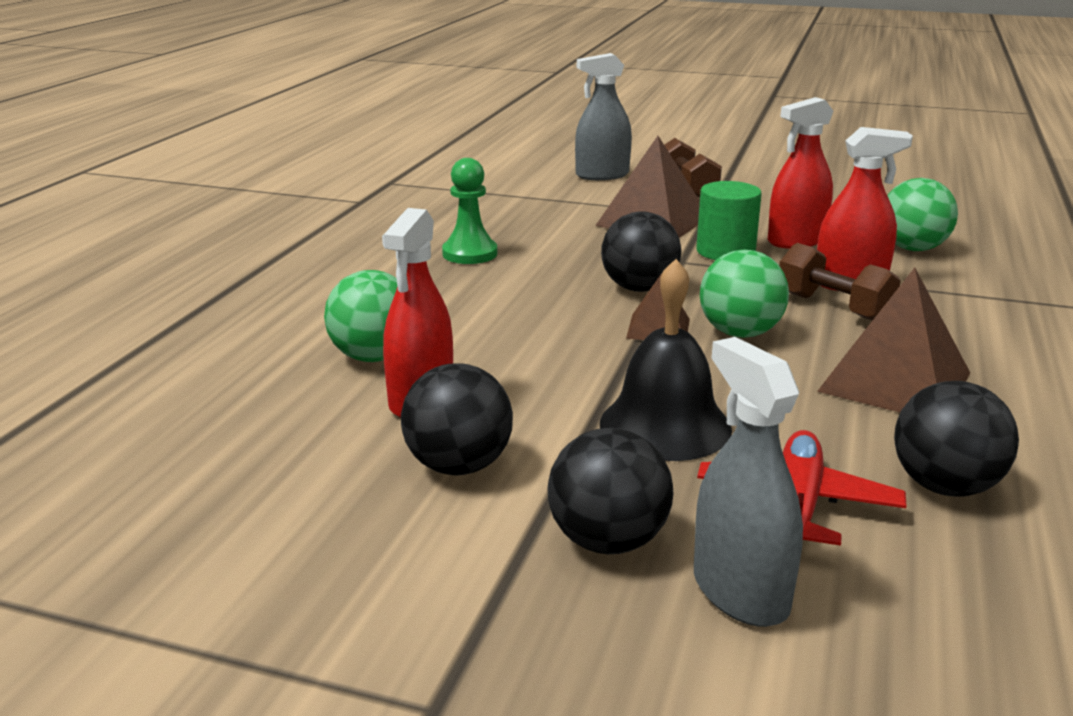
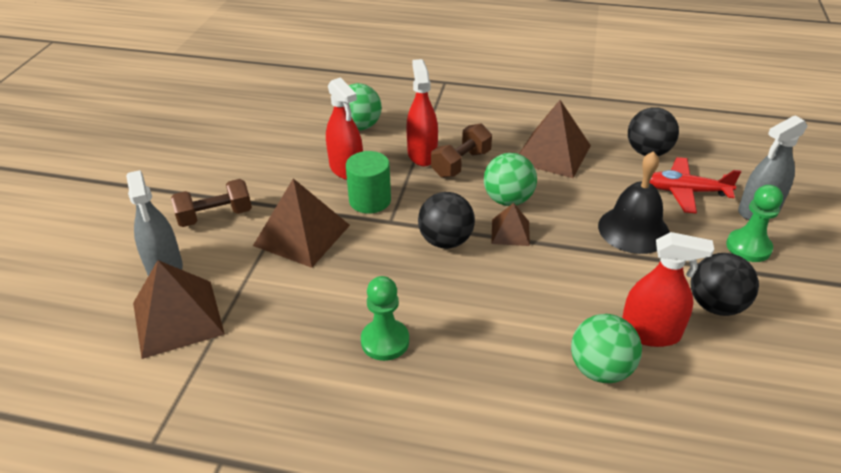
camera: 95 degrees left, 15 degrees up
(531, 182) = (177, 318): none -> brown pyramid
(608, 541) = (748, 247): black ball -> green pawn

